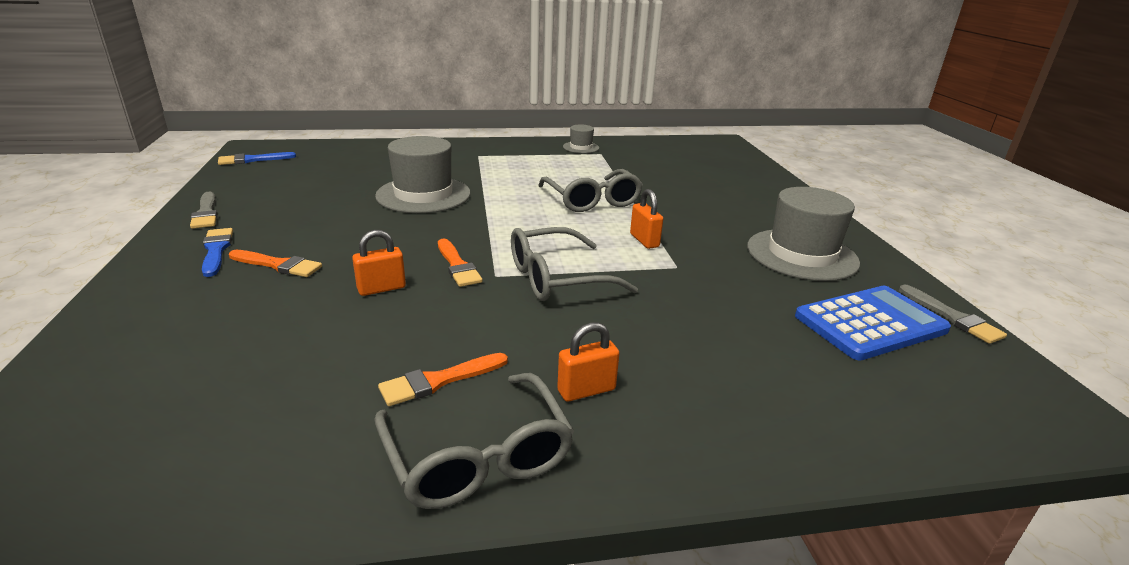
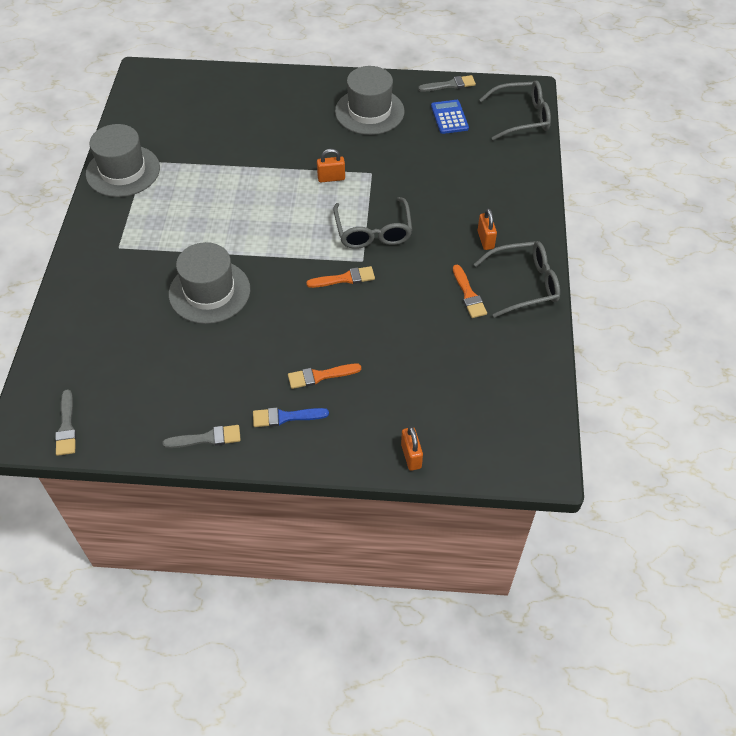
camera: 75 degrees left, 25 degrees up
(252, 160) = (66, 427): blue brush -> grey brush
(278, 265) = (320, 376): orange brush -> orange brush turned 135 degrees counterclockwise
(381, 288) = (367, 318): orange padlock -> orange padlock (411, 456)
(581, 147) = (123, 171): grey hat -> grey hat, size x2.04
(592, 200) = (253, 190): grey glasses -> grey glasses (521, 117)
(870, 323) = (449, 117): blue calculator -> blue calculator, size x0.64

